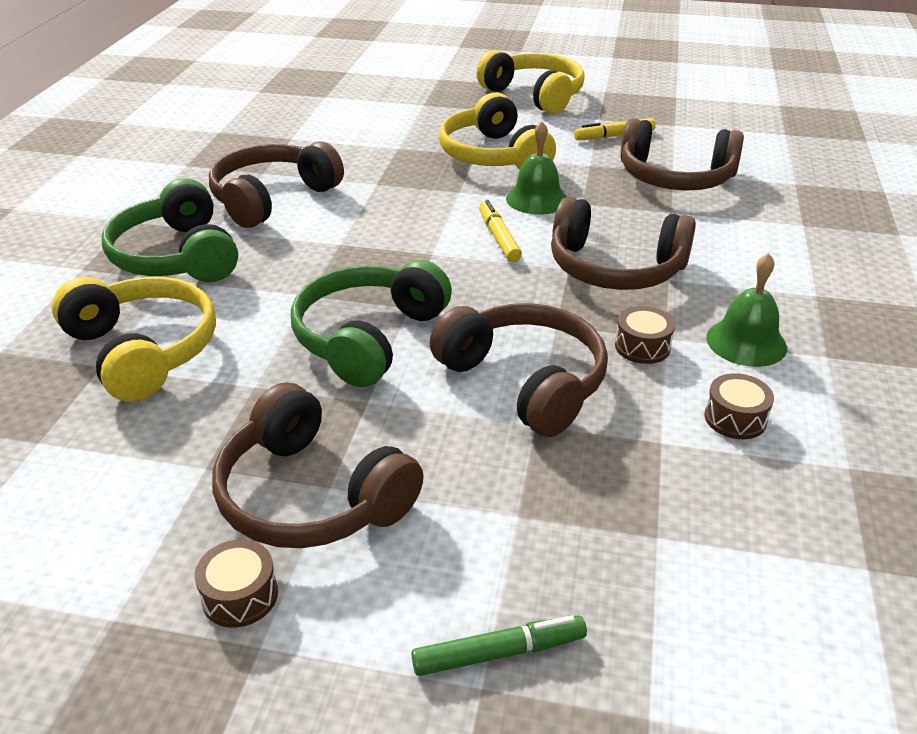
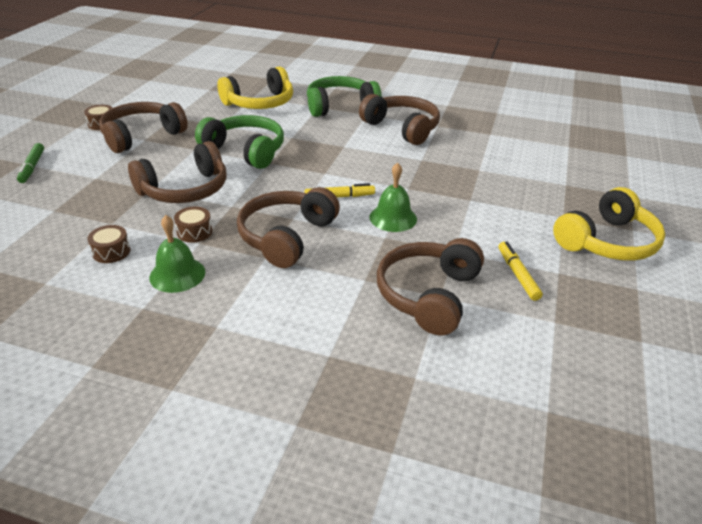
camera: 95 degrees right, 0 degrees up
(493, 156) = (468, 207): yellow headphones -> none

